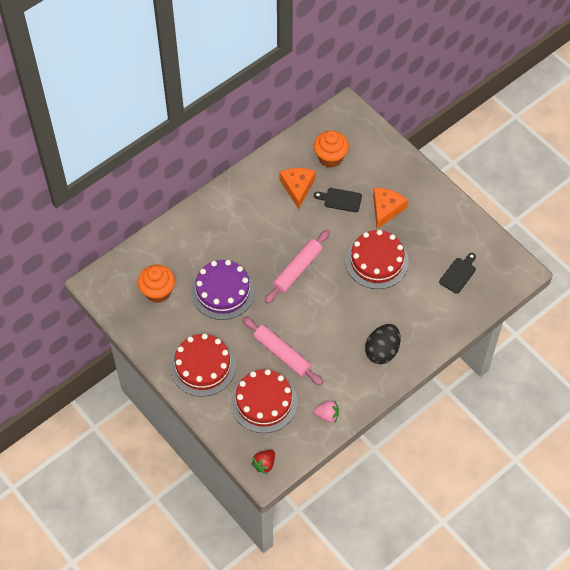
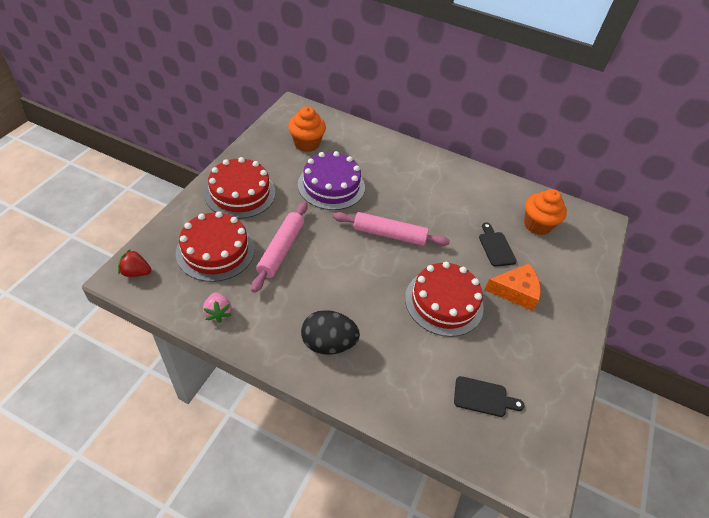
camera: 60 degrees right, 10 degrees down
(297, 187) = (483, 209): orange cheese -> none

